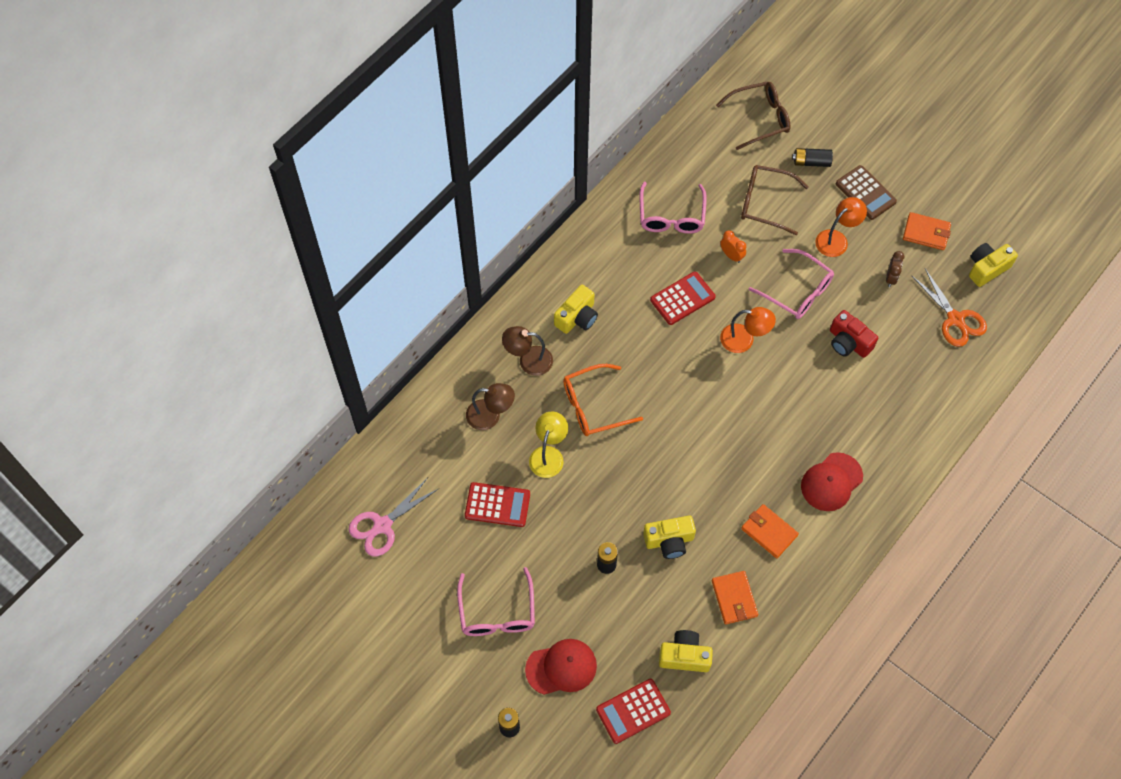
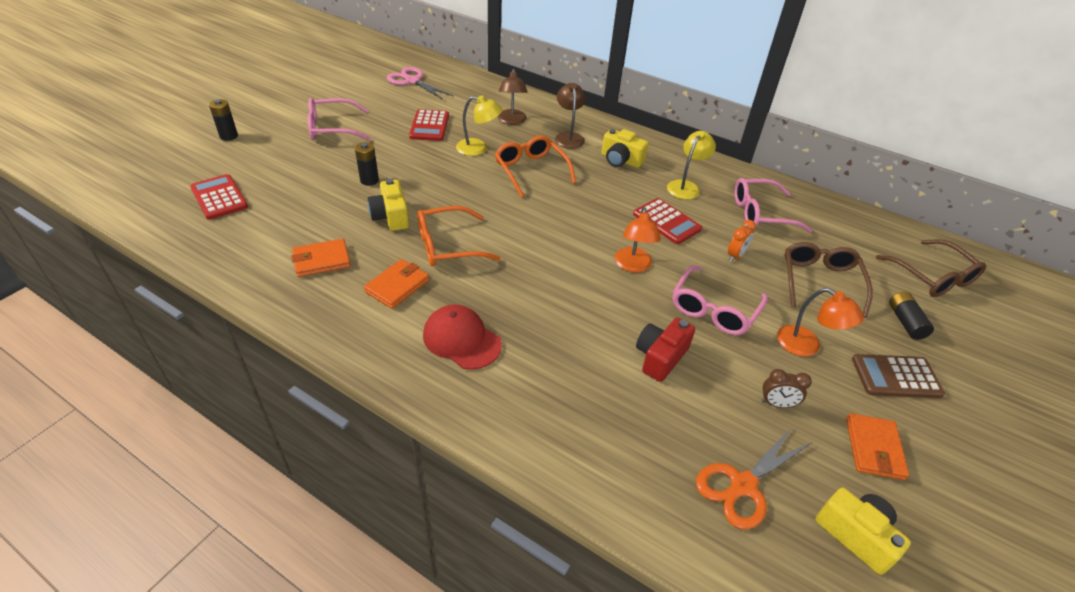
camera: 80 degrees right, 20 degrees down
(561, 667) = (274, 159): red cap -> none
(626, 268) = (686, 186): none -> yellow lamp
(684, 656) = (265, 227): yellow camera -> none
(714, 489) = (448, 245): none -> orange glasses
(865, 193) = (896, 377): brown calculator -> brown calculator turned 45 degrees clockwise

